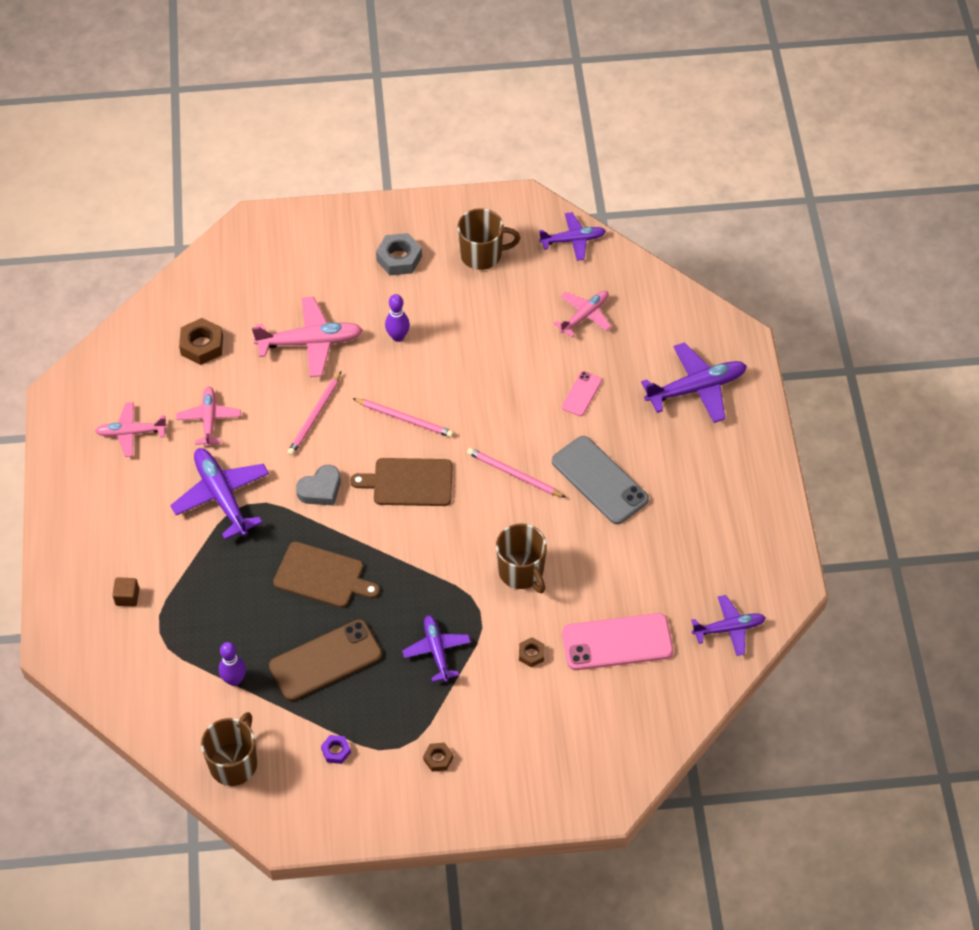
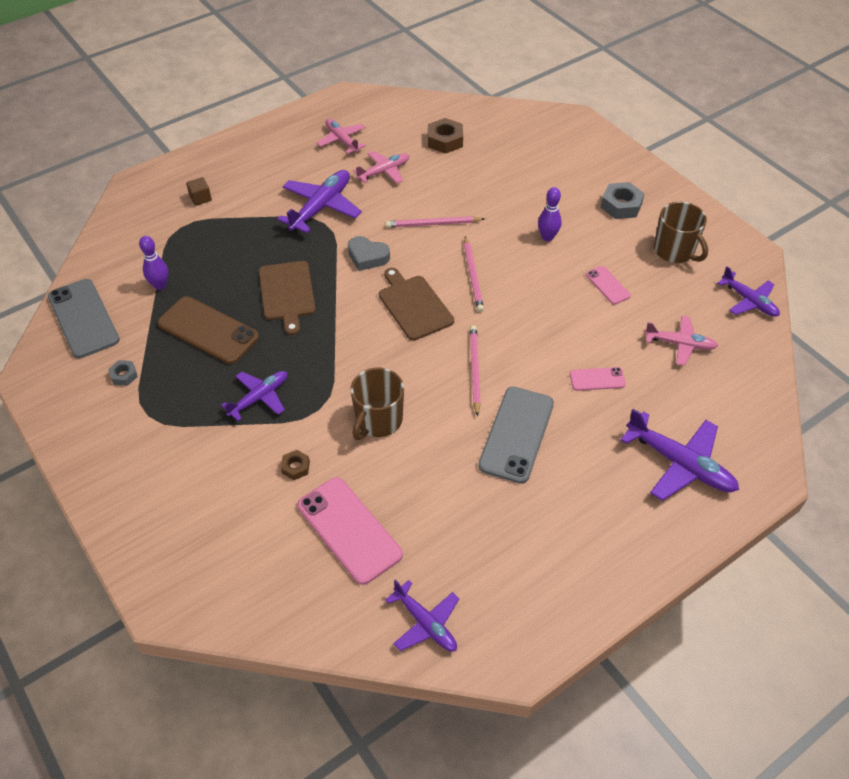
camera: 60 degrees right, 5 degrees down
(234, 763) = (83, 318): brown mug -> grey phone
(310, 342) = (497, 192): pink plane -> none
(336, 751) = (124, 375): purple nut -> grey nut
(438, 759) = (149, 448): brown nut -> none
(487, 326) = (607, 285): none -> pink phone

